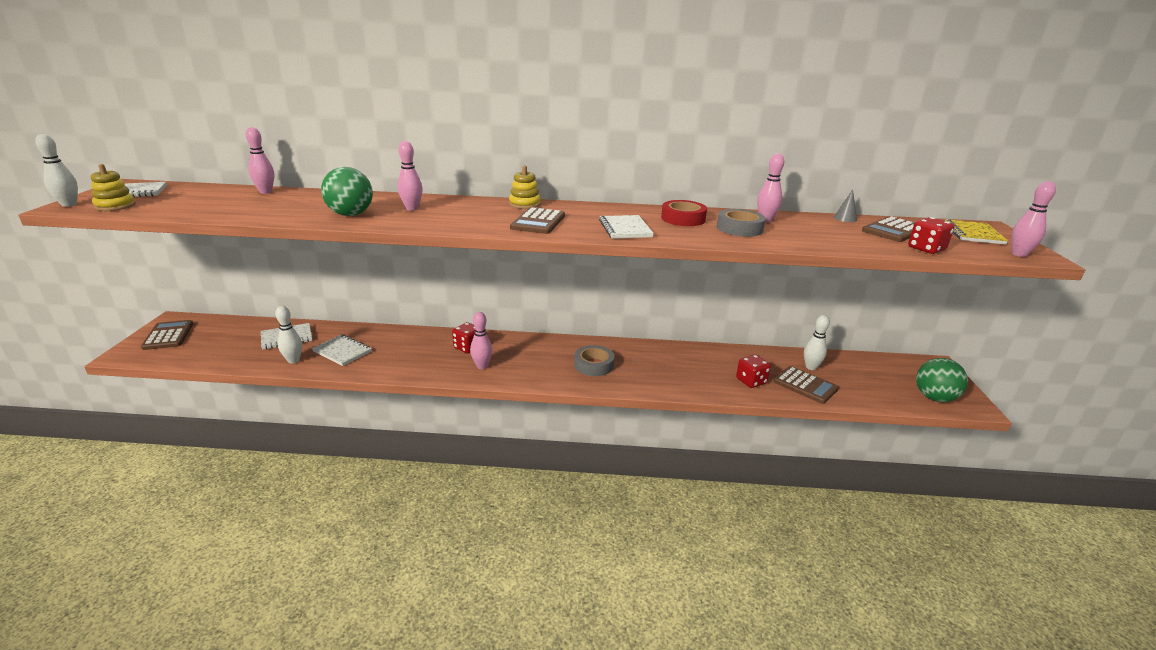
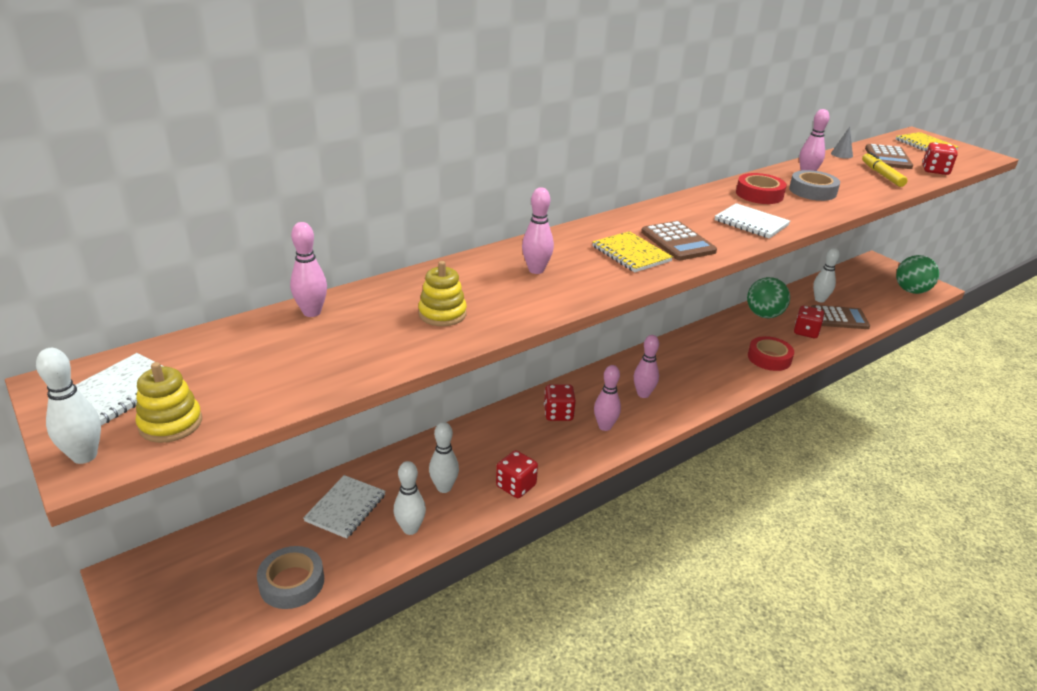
camera: 40 degrees left, 5 degrees up
(168, 335) = (171, 597): brown calculator -> none
(342, 351) = (444, 487): white notebook -> white bowling pin
(350, 214) = (501, 304): green ball -> green ball (764, 315)
(376, 369) = (516, 486): none -> red dice
(489, 218) = (631, 254): none -> yellow notebook
(524, 204) = (615, 223): yellow stacking toy -> yellow stacking toy (442, 314)
(594, 365) = (687, 375): grey tape -> grey tape (292, 582)
(681, 383) = (769, 358): none -> red tape
(848, 237) = (882, 175): none -> yellow marker
(1019, 254) = (976, 157): pink bowling pin -> pink bowling pin (643, 394)

